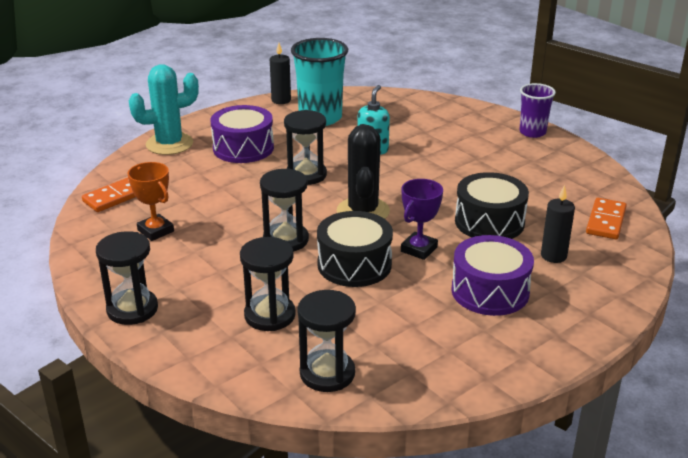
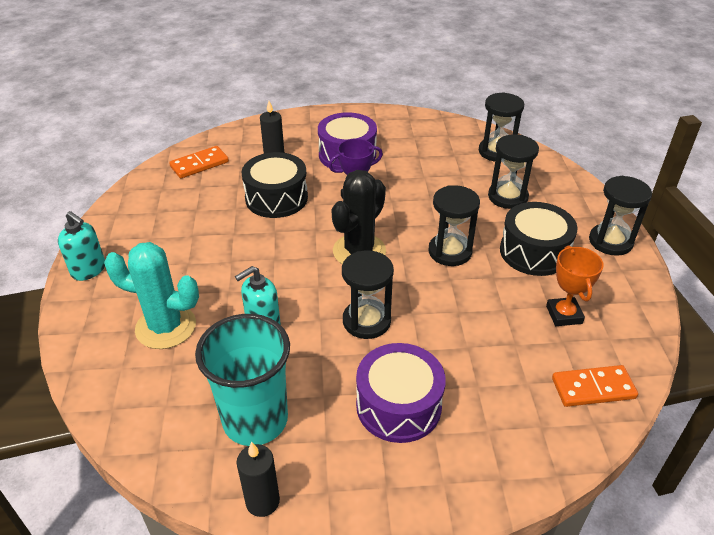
camera: 145 degrees left, 10 degrees up
(169, 144) = (488, 469): turquoise cactus -> turquoise cactus (166, 327)
(354, 264) = (415, 208): black drum -> black drum (534, 252)
(532, 132) = (89, 270): purple cup -> turquoise soap dispenser

